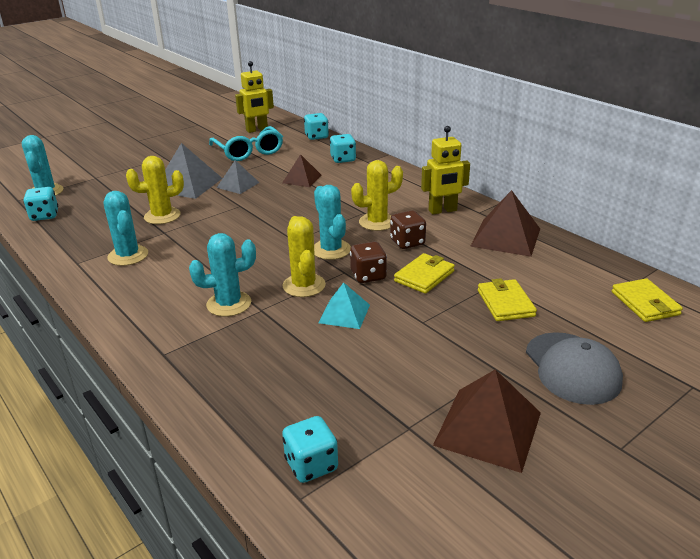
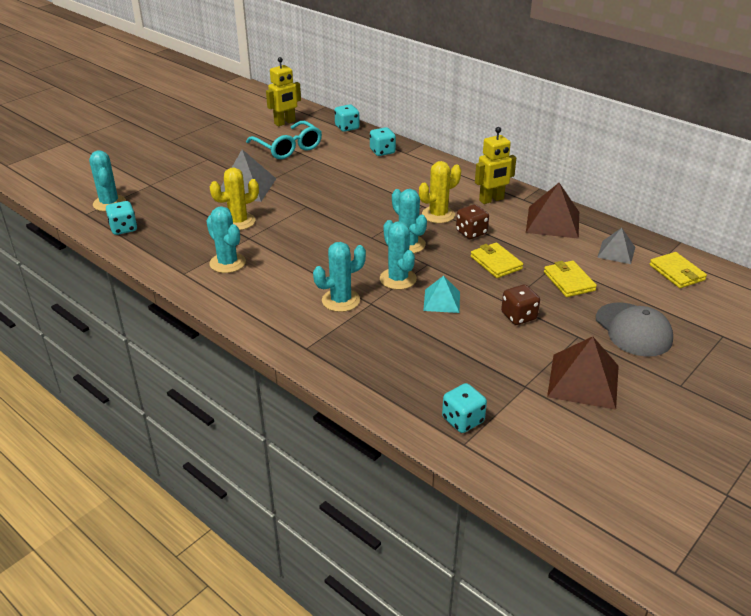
camera: 10 degrees left, 5 degrees up
(238, 185) = (294, 185): grey pyramid -> grey pyramid (616, 252)
(302, 179) = (352, 175): brown pyramid -> none
(304, 285) = (398, 279): yellow cactus -> turquoise cactus
(368, 276) = (449, 266): brown dice -> brown dice (518, 316)
(424, 276) = (496, 263): yellow wallet -> yellow wallet turned 60 degrees counterclockwise

